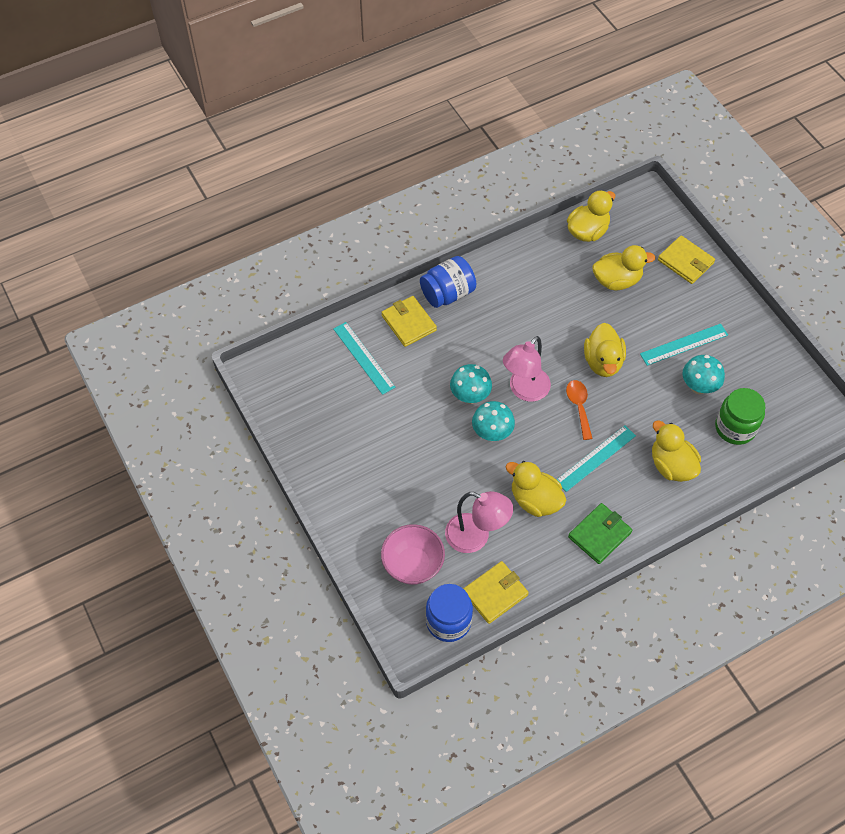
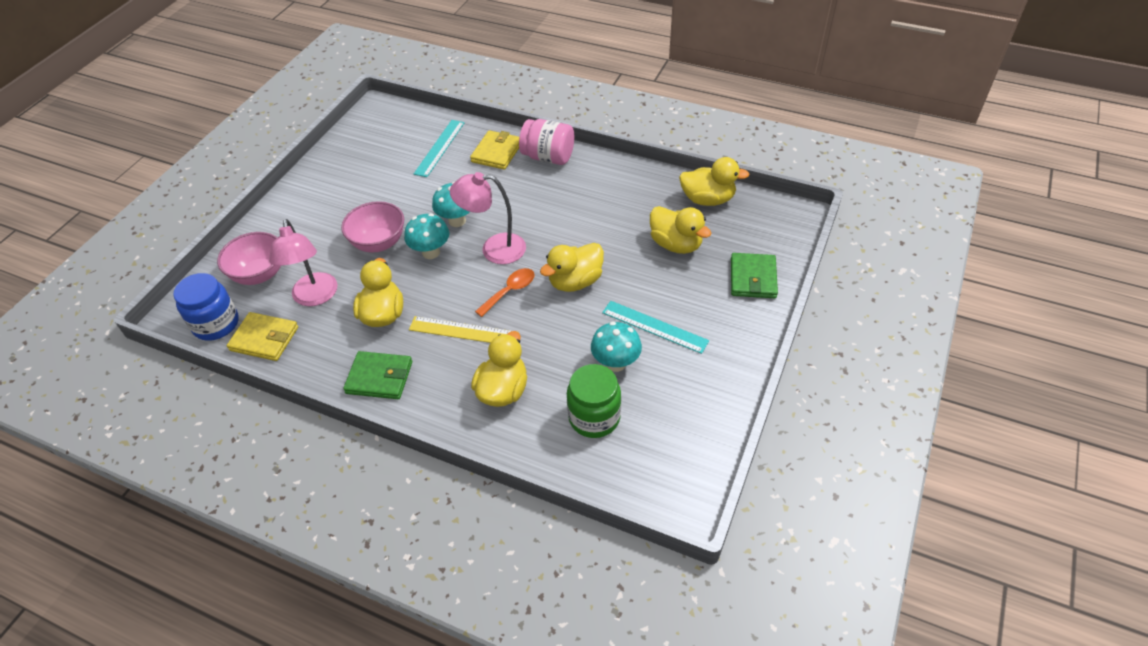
camera: 55 degrees right, 10 degrees down
(447, 293) = (548, 157): blue jar -> pink jar
(449, 462) = (379, 243): none -> pink bowl
(595, 458) = (463, 331): turquoise ruler -> yellow ruler
(685, 261) = (753, 278): yellow wallet -> green wallet

